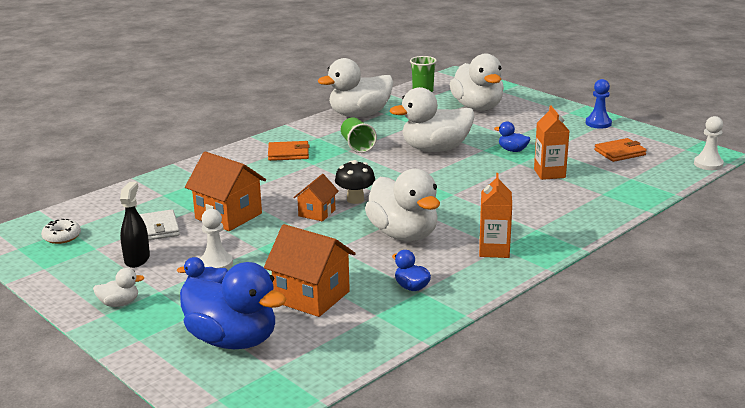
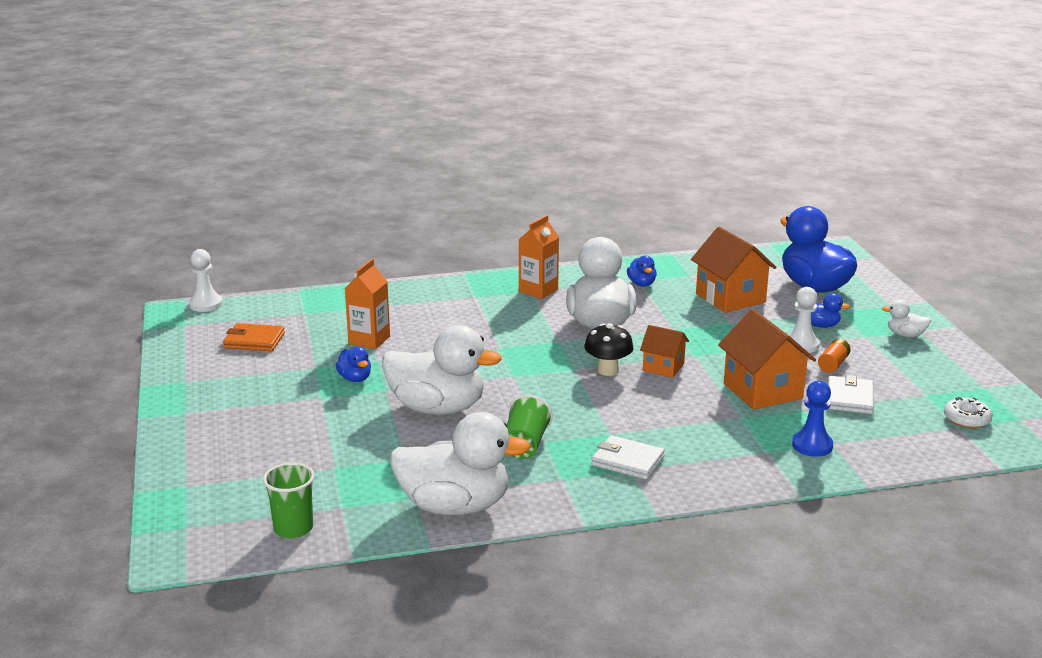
camera: 150 degrees left, 0 degrees up
(137, 259) = (881, 370): black spray bottle -> none
(181, 253) = (833, 364): none -> orange battery
(288, 153) = (627, 461): orange wallet -> white wallet
(317, 213) = (663, 367): orange house -> orange house turned 60 degrees clockwise
(477, 107) = (276, 462): white duck -> none
(598, 123) = (191, 384): blue pawn -> blue pawn (812, 445)

